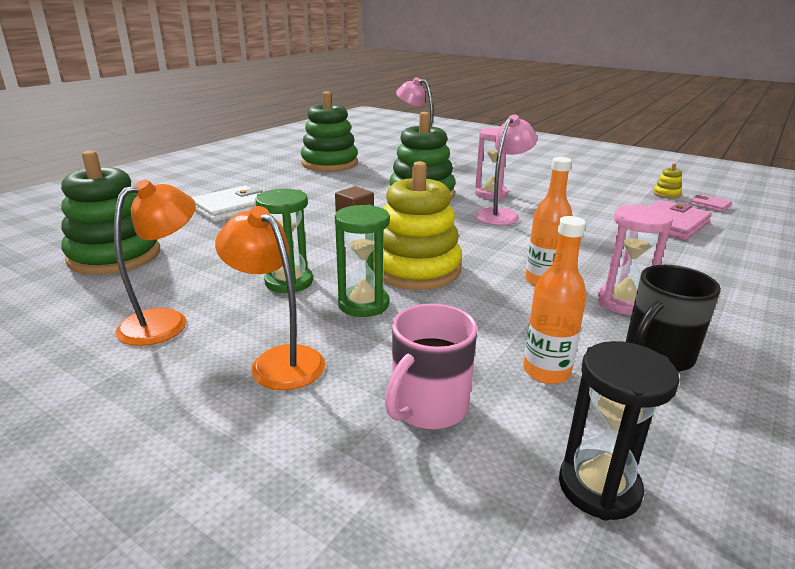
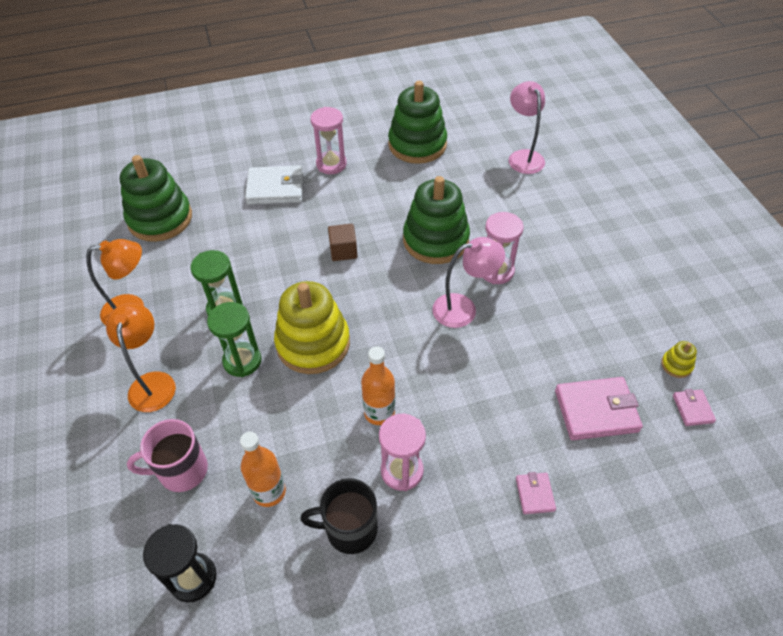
camera: 40 degrees right, 25 degrees up
(268, 186) = (331, 164): none -> pink hourglass
(721, 271) = (535, 494): none -> pink wallet

